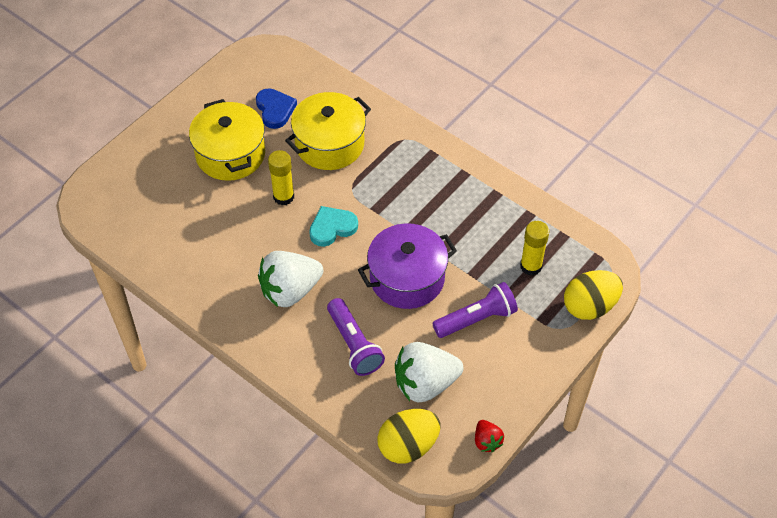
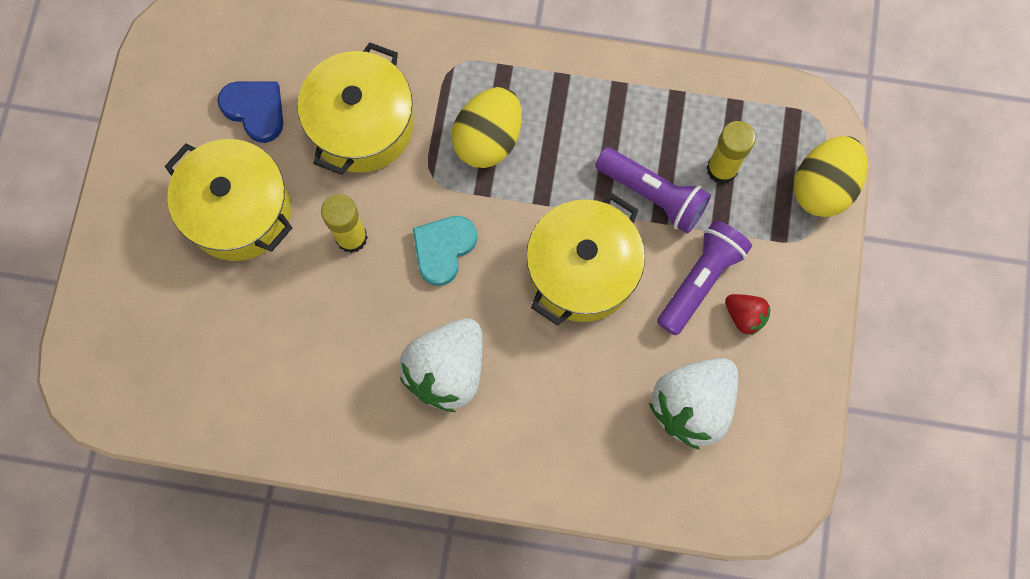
camera: 30 degrees left, 20 degrees up
(354, 344) = (574, 401): purple flashlight -> purple flashlight (653, 195)
(407, 278) = (582, 270): purple pot -> yellow pot
(408, 446) = (722, 500): yellow egg -> yellow egg (488, 139)
(487, 441) = (809, 440): red strawberry -> red strawberry (744, 316)

